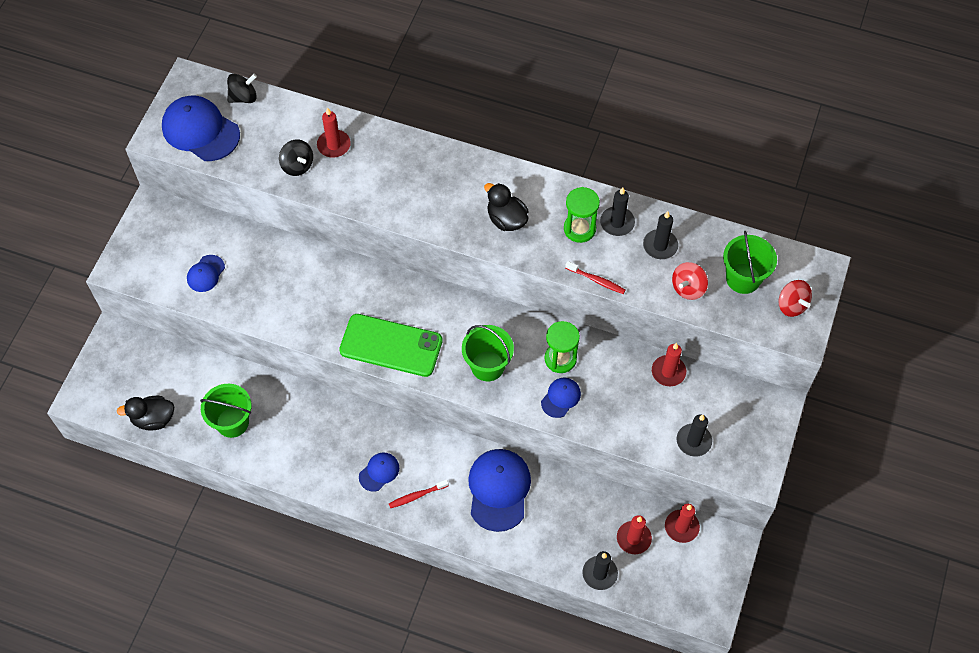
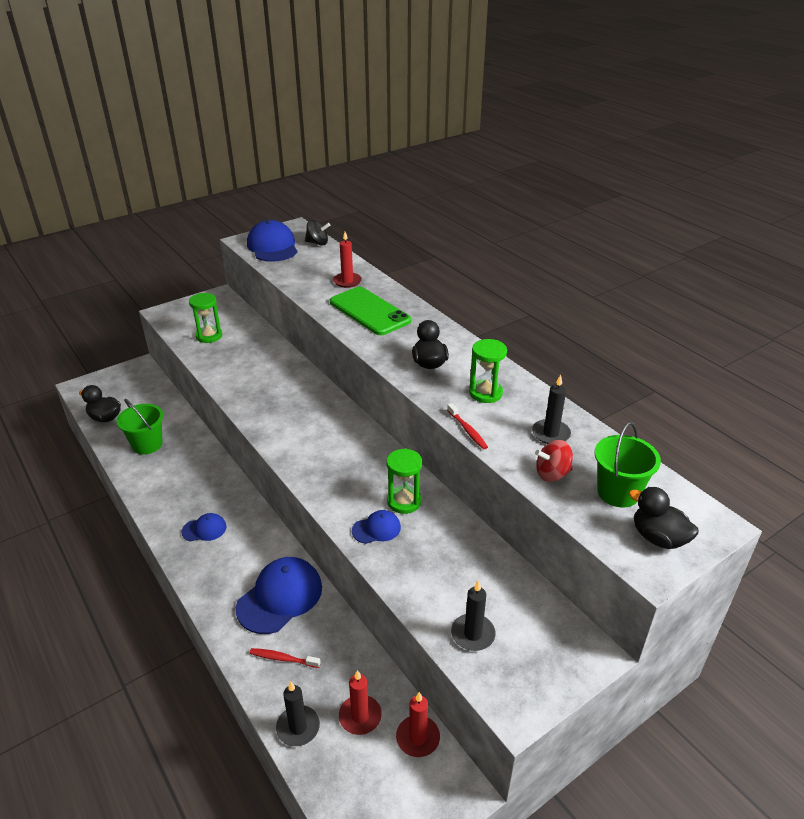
camera: 35 degrees right, 25 degrees down
(205, 273) = (209, 336): blue cap -> green hourglass
(297, 165) = (311, 281): black spinning top -> none
(391, 345) = (280, 427): green phone -> green phone (370, 311)
(417, 495) = (213, 562): red toothbrush -> red toothbrush (283, 659)
(487, 366) = (338, 476): green bucket -> none
(617, 222) = (523, 403): black candle -> none
(668, 372) = (496, 562): red candle -> none
(791, 305) = (658, 538): red spinning top -> black duck

